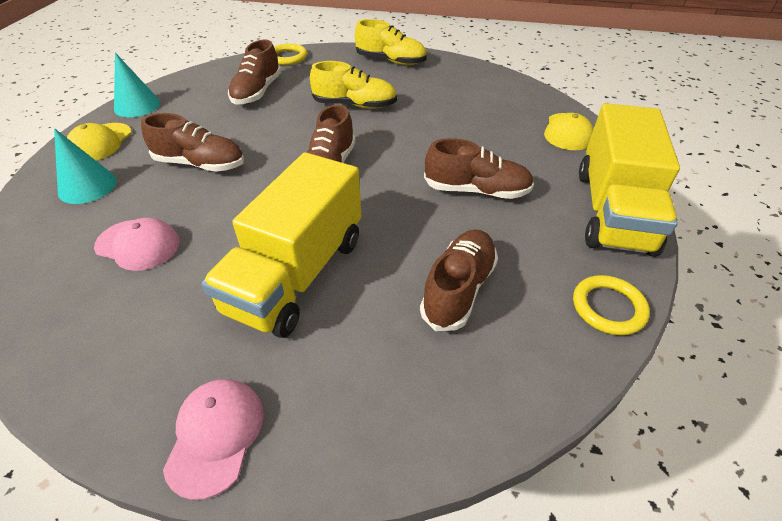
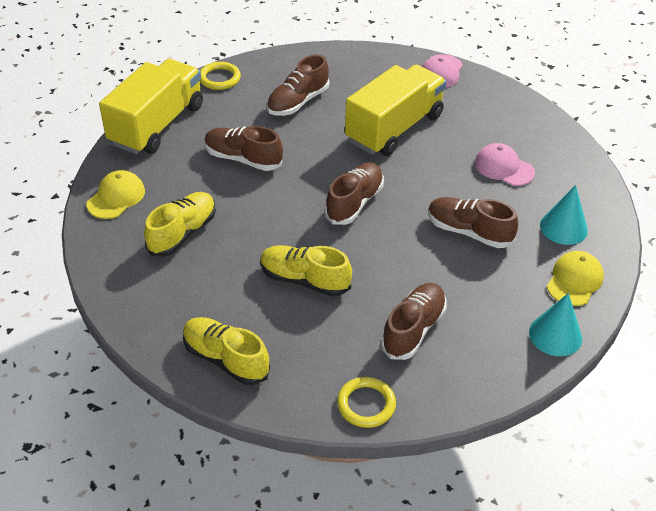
camera: 165 degrees left, 0 degrees up
(481, 117) = (182, 233): none -> yellow shoe

